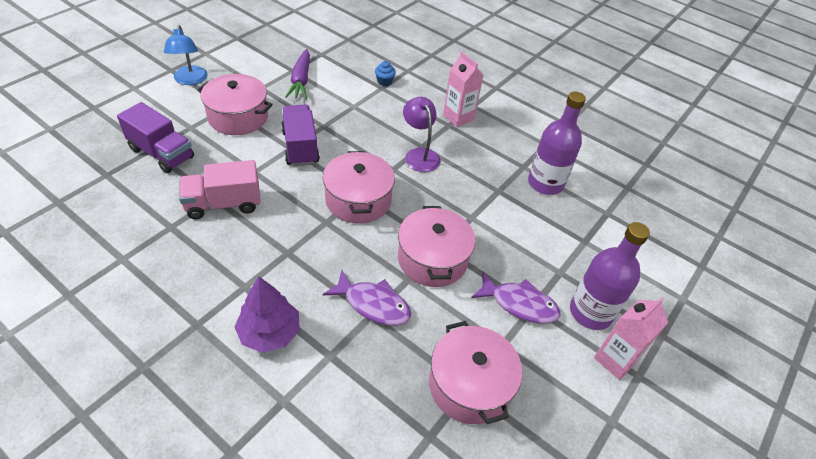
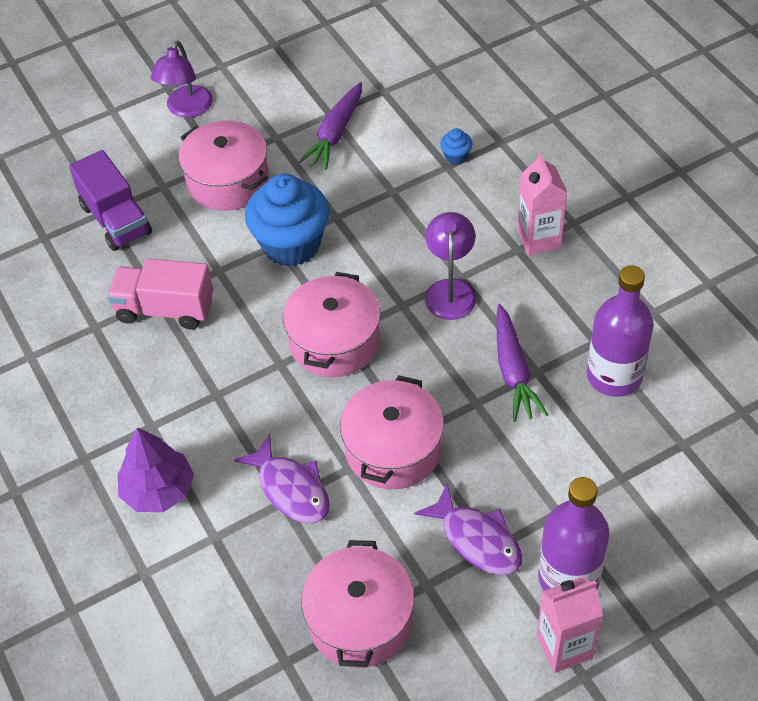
camera: 30 degrees right, 5 degrees up
(190, 80) = (186, 109): blue lamp -> purple lamp
(300, 147) = (291, 245): purple truck -> blue cupcake
(484, 193) = (513, 371): none -> purple carrot

